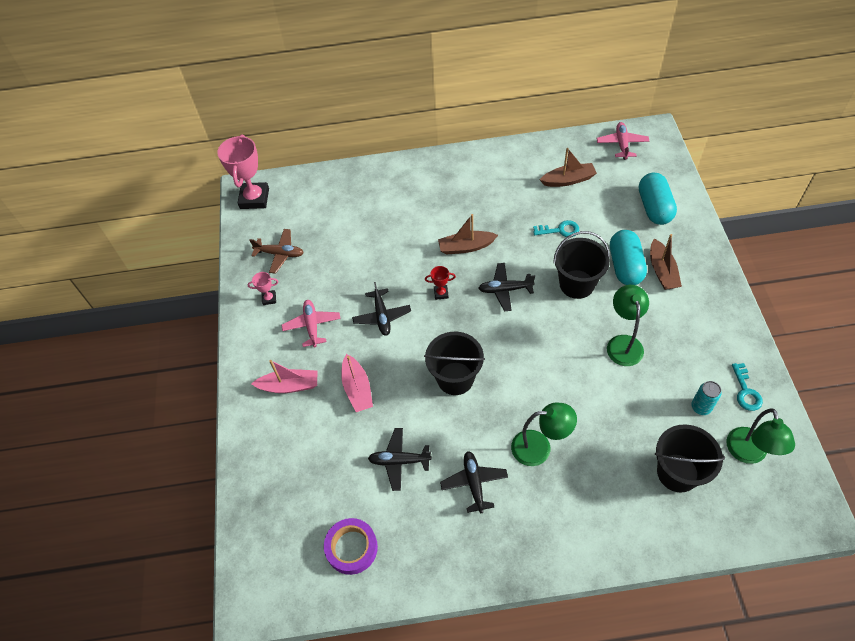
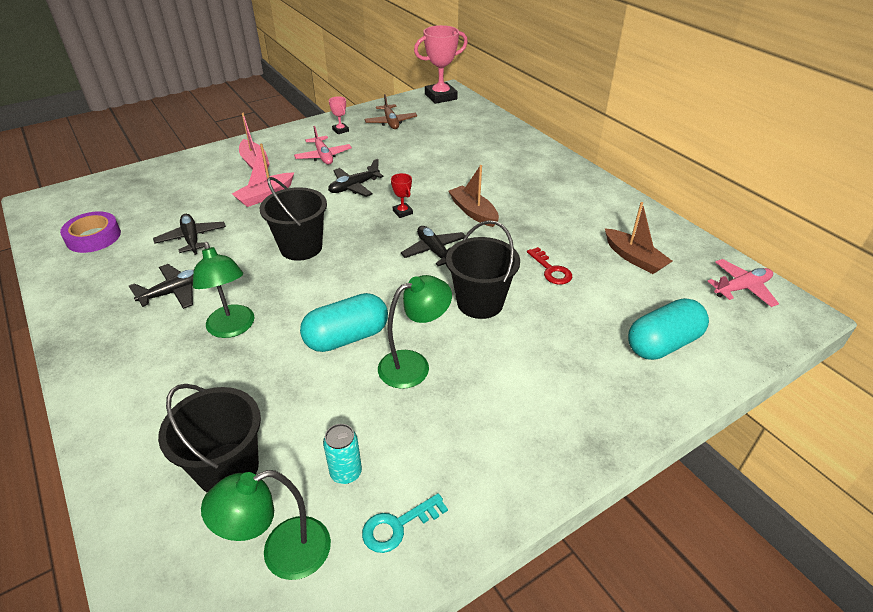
camera: 60 degrees right, 15 degrees down
(312, 326) = (323, 156): pink plane -> pink plane turned 105 degrees clockwise
(560, 230) = (551, 270): turquoise key -> red key
(625, 266) = (539, 338): turquoise capsule -> turquoise capsule (347, 337)
(662, 271) = (558, 376): brown boat -> none

